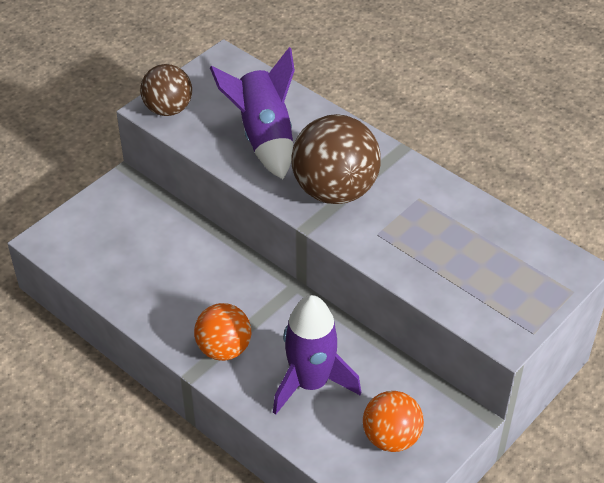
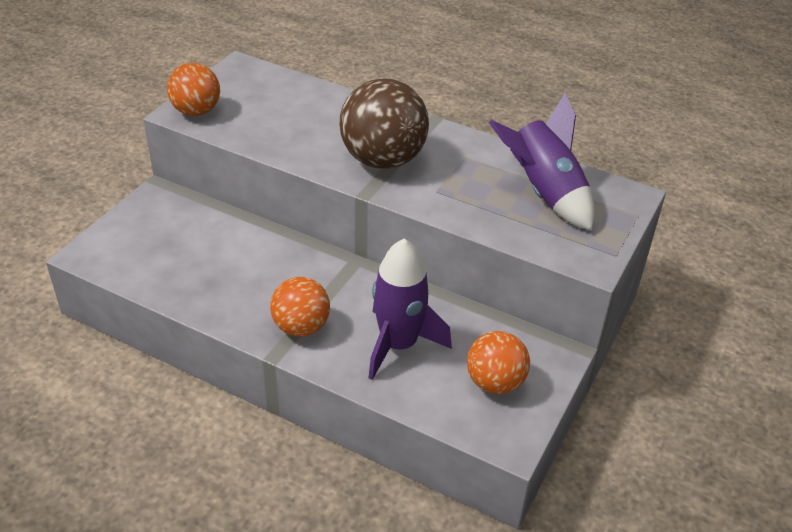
camera: 15 degrees left, 5 degrees down
(168, 109) = (196, 111): brown ball -> orange ball
(264, 137) = (299, 124): purple rocket -> purple rocket (544, 193)

